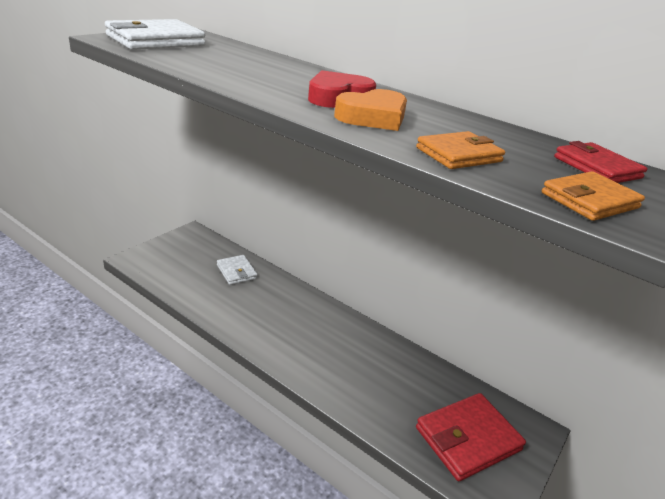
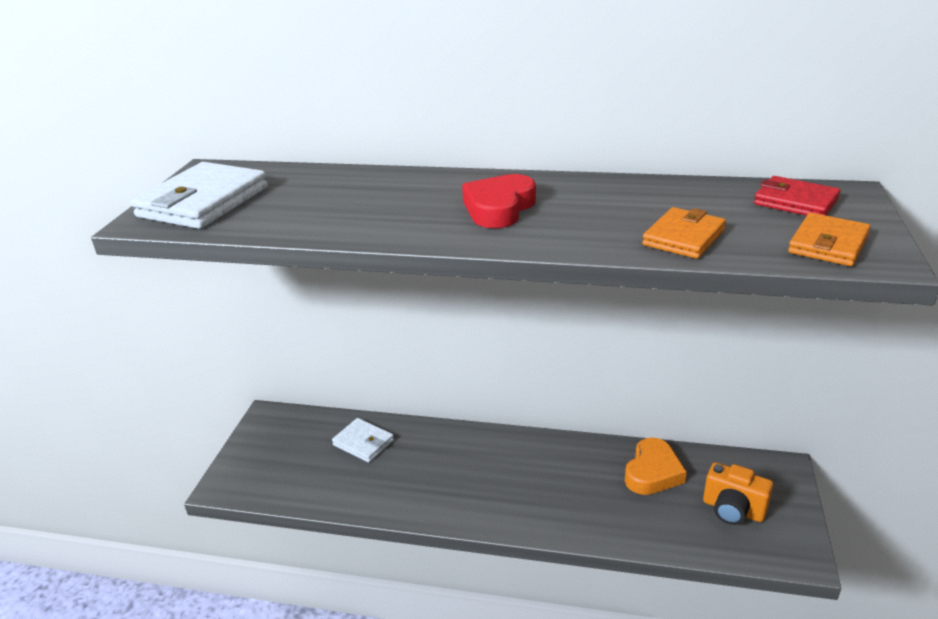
camera: 20 degrees left, 0 degrees up
(373, 117) = (562, 222): orange heart -> orange heart (652, 472)
(467, 439) = (733, 510): red wallet -> orange camera

